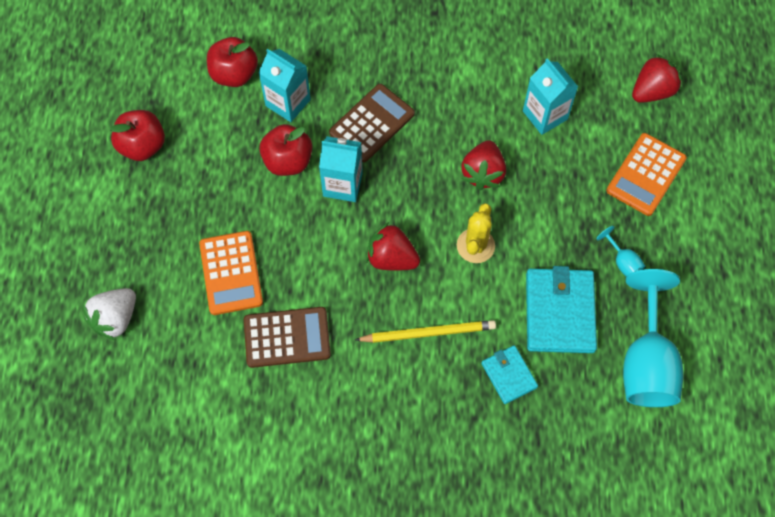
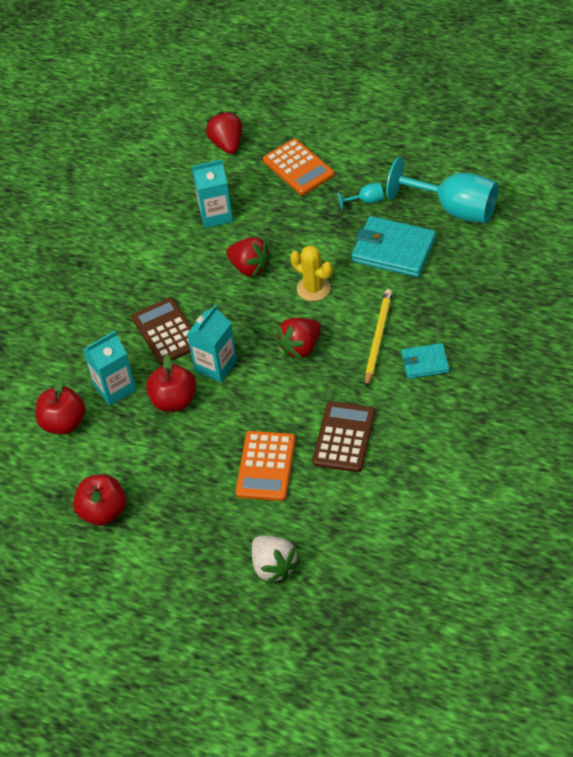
camera: 65 degrees left, 15 degrees down
(231, 273) = (266, 466): orange calculator -> orange calculator turned 90 degrees clockwise
(509, 375) = (434, 295): turquoise wallet -> turquoise wallet (425, 363)

